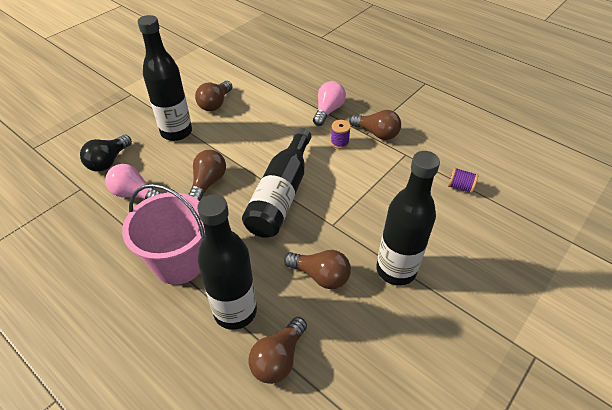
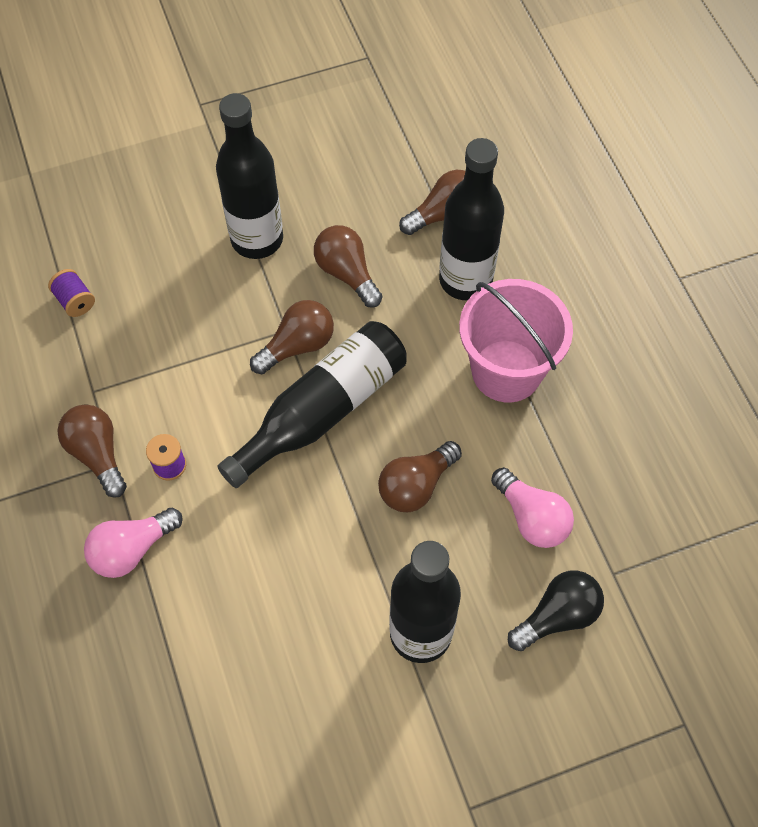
camera: 150 degrees left, 15 degrees up
(215, 104) = (317, 680): brown light bulb -> brown light bulb (297, 346)

